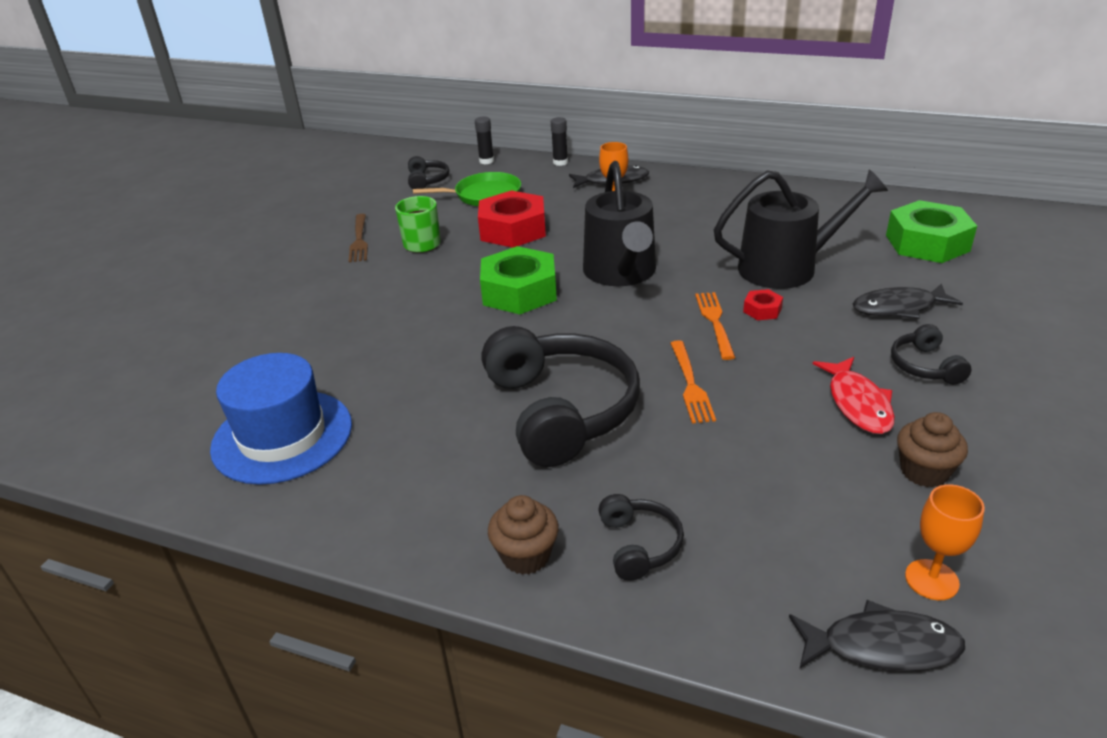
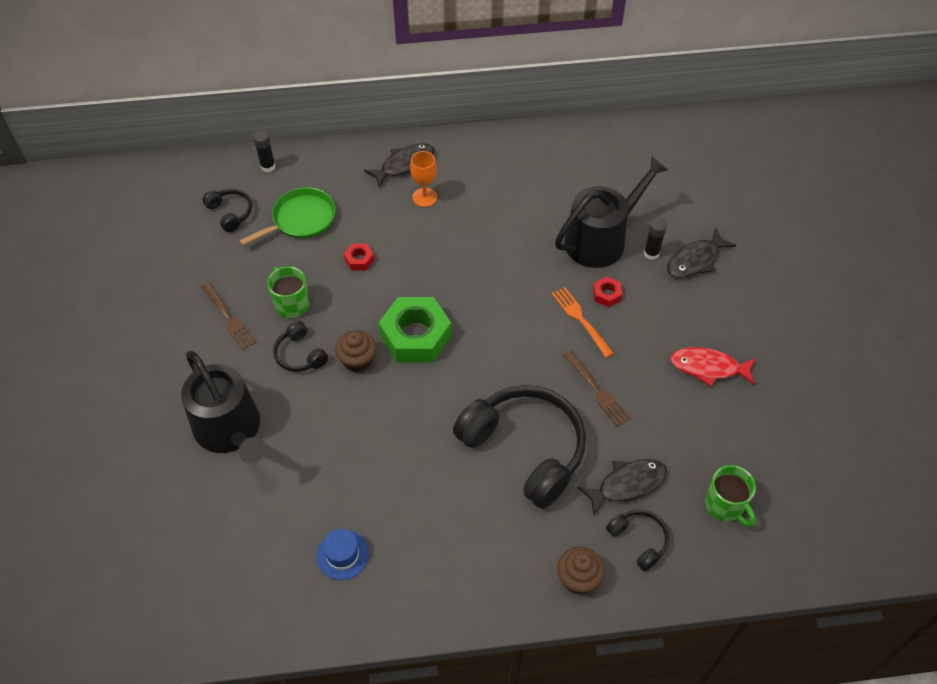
camera: 30 degrees left, 20 degrees up
(282, 436) = (342, 555): blue hat -> blue hat, size x0.48
(513, 230) = (359, 260): red nut -> red nut, size x0.44
(560, 162) = (340, 150): black glue stick -> black glue stick (651, 253)
(621, 273) = (482, 286): black watering can -> black watering can (231, 430)
(690, 384) = (597, 390): orange fork -> brown fork
(794, 550) = (725, 505): none -> green mug
(858, 403) = (708, 367): red fish -> red fish turned 135 degrees clockwise
(881, 646) = (795, 551): black fish -> black fish (627, 484)
(924, 471) = (768, 413): brown cupcake -> brown cupcake (357, 361)
(925, 366) = (734, 316): black headphones -> black headphones (300, 354)
(927, 243) = (685, 177): green nut -> none
(931, 580) = (802, 495): orange goblet -> none

